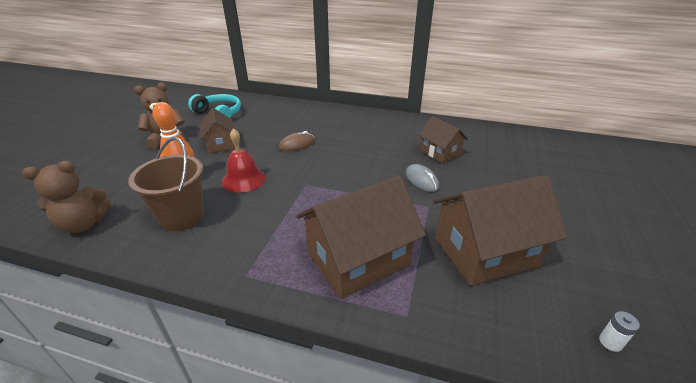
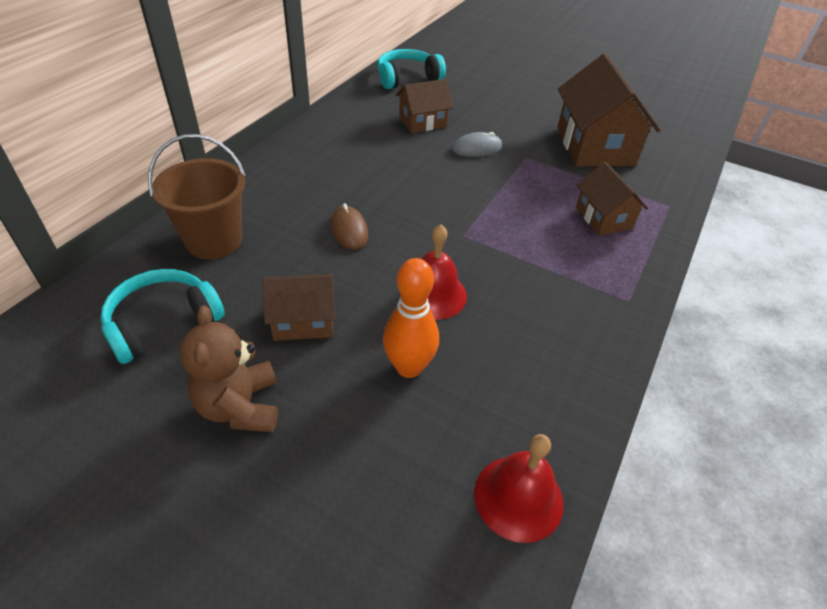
camera: 80 degrees left, 10 degrees up
(84, 224) = (518, 497): brown teddy bear -> red bell
(182, 217) = (515, 363): brown bucket -> brown bucket (214, 240)
(358, 259) = (603, 218): brown house -> brown house, size x0.56
(499, 138) = (407, 78): none -> turquoise headphones
(610, 342) = (681, 129): white battery -> none

